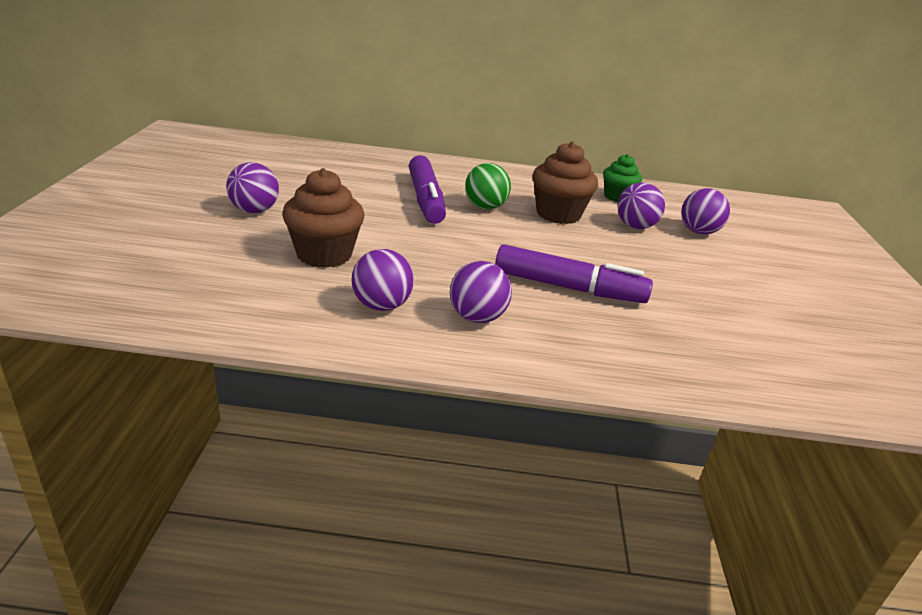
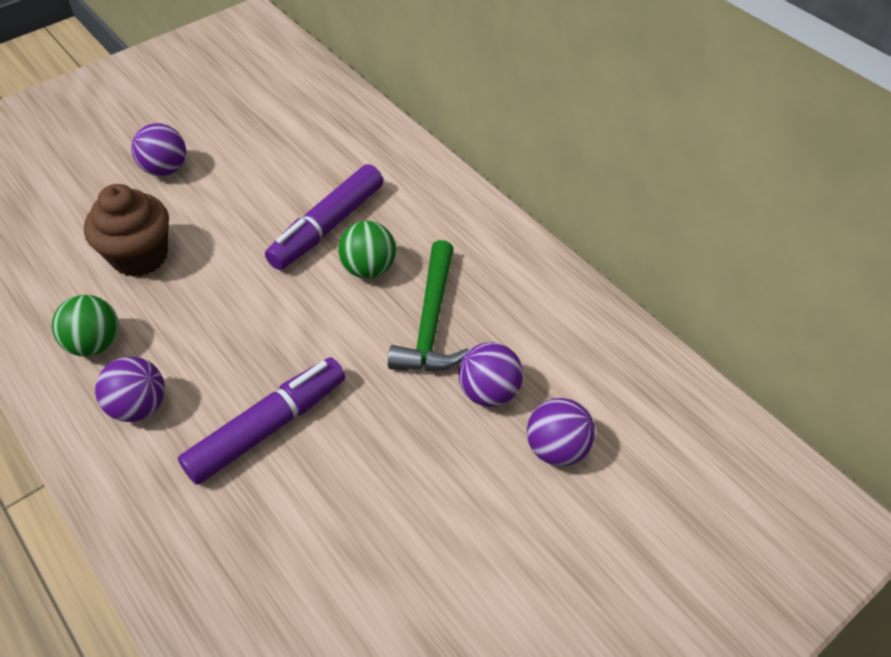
camera: 50 degrees right, 20 degrees up
(381, 306) = (95, 344): purple ball -> green ball
(558, 214) = (431, 322): brown cupcake -> green hammer
(569, 288) = (268, 427): purple marker -> purple marker turned 105 degrees counterclockwise
(617, 197) = (554, 333): green cupcake -> none

